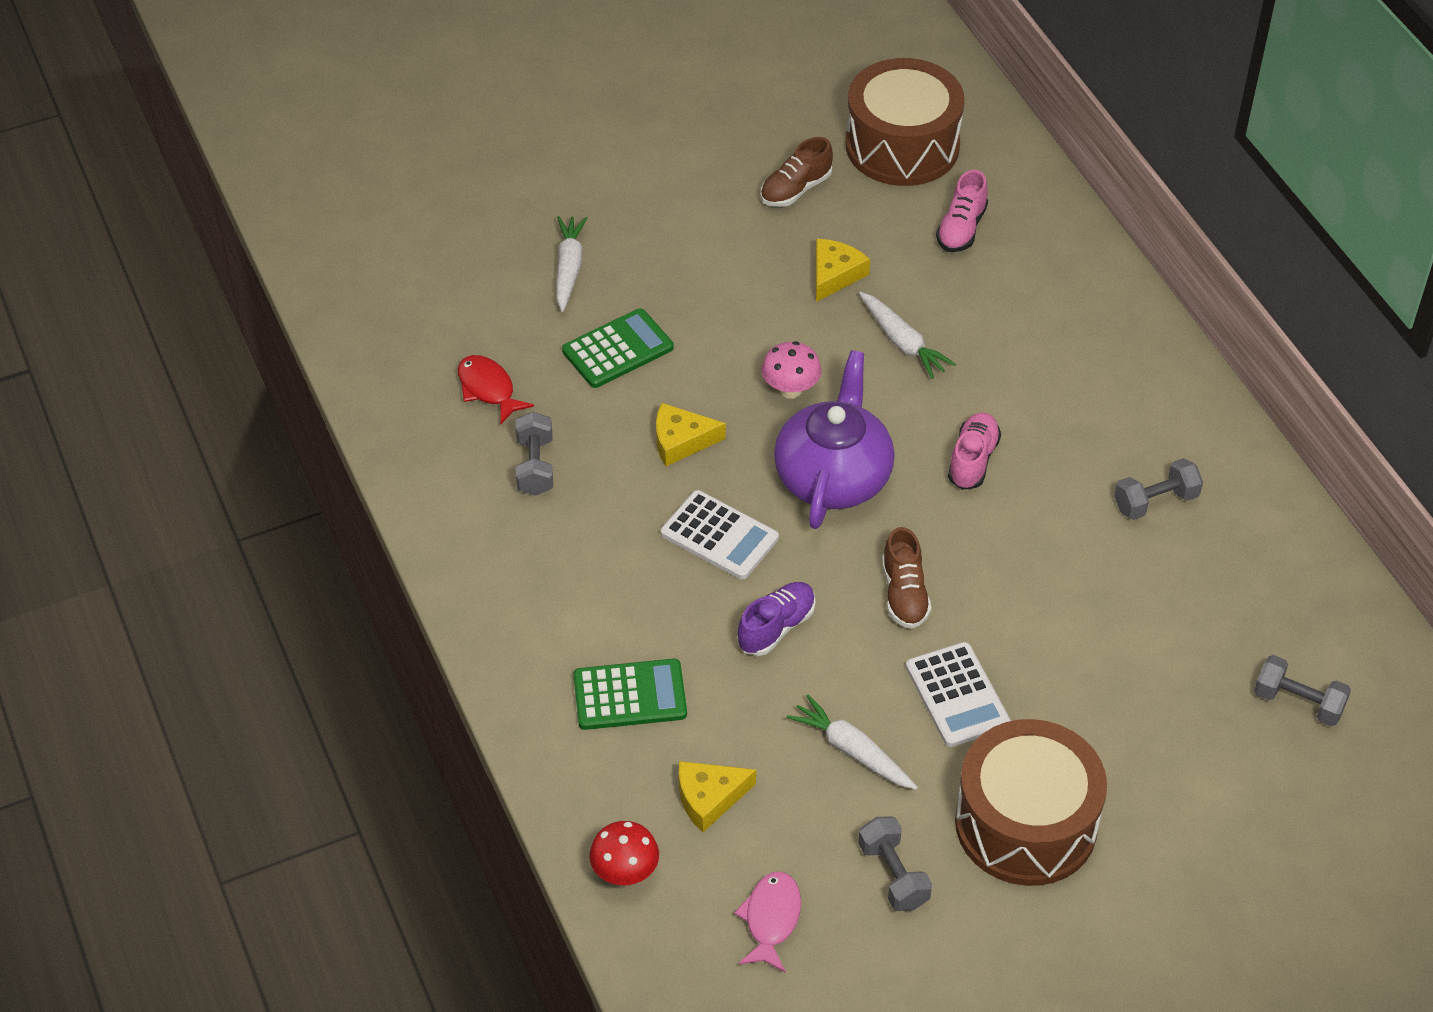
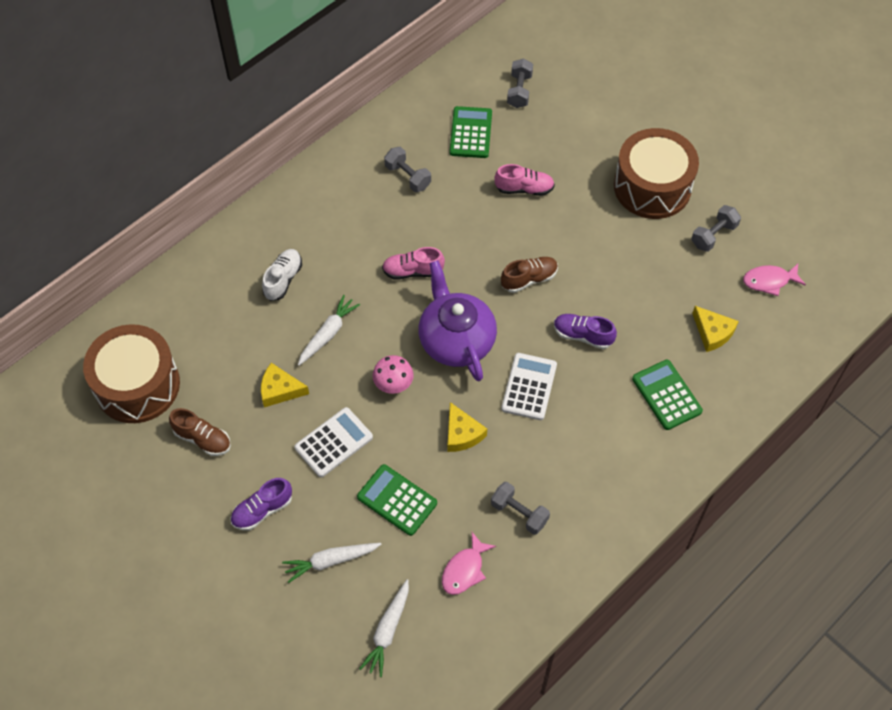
camera: 110 degrees left, 10 degrees up
(488, 389) = (464, 570): red fish -> pink fish
(535, 466) = (519, 513): grey dumbbell -> grey dumbbell turned 60 degrees clockwise
(625, 873) = (780, 357): red mushroom -> none
(669, 222) = (262, 510): none -> purple shoe
(833, 477) = (456, 340): purple teapot -> purple teapot turned 75 degrees clockwise
(852, 751) = (647, 274): white carrot -> white carrot (387, 631)
(957, 695) = (587, 236): white calculator -> white calculator (334, 442)
(961, 229) = (211, 328): pink shoe -> pink shoe (524, 189)
(1013, 316) = (283, 279): none -> white shoe
(1222, 607) = (471, 133): none -> green calculator

